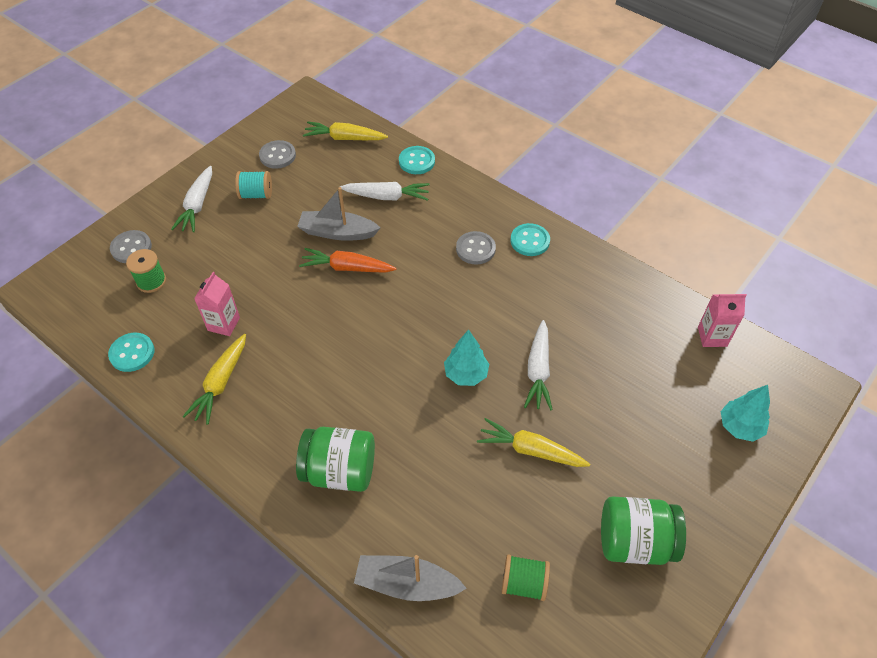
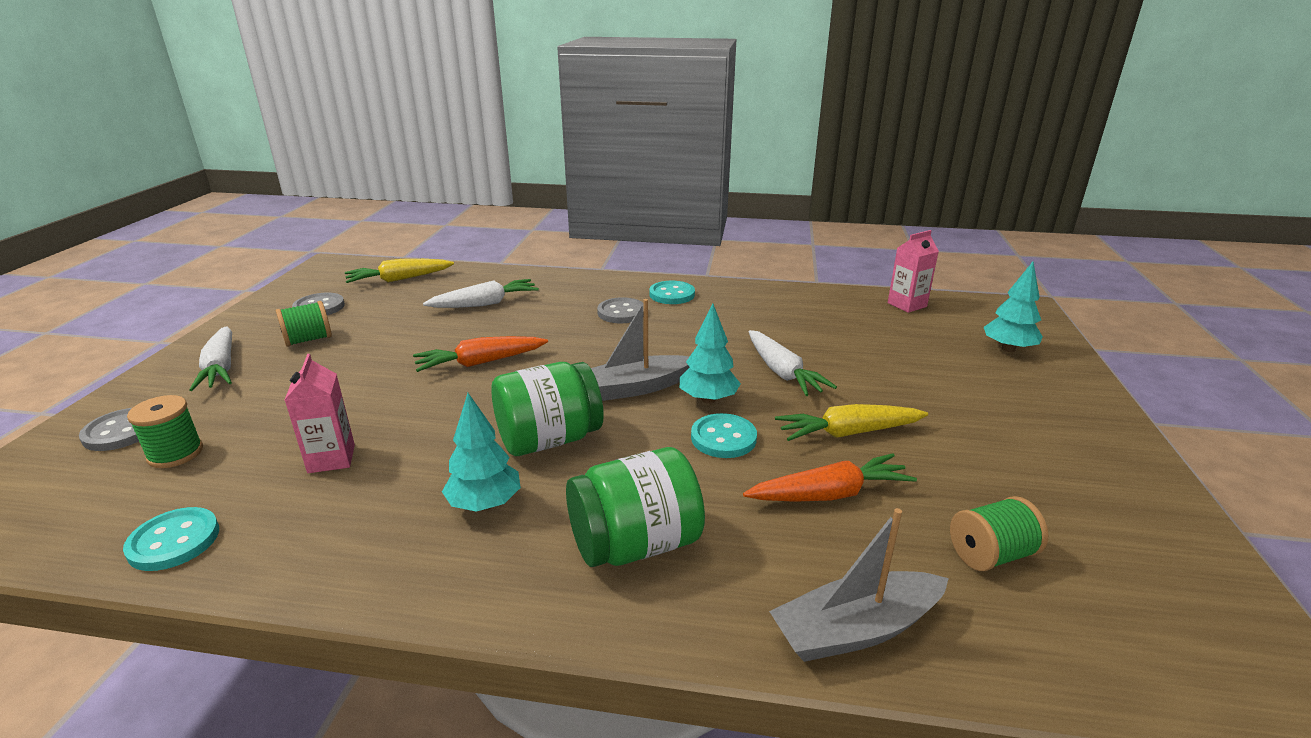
camera: 30 degrees left, 25 degrees down
(221, 383) = (367, 520): yellow carrot -> none
(256, 194) = (308, 340): turquoise spool -> green spool
(282, 401) = (485, 504): none -> turquoise tree
(337, 232) = (445, 341): grey boat -> grey boat (634, 388)
(417, 161) = (499, 276): turquoise button -> turquoise button (723, 438)
(472, 492) = (829, 494): none -> orange carrot
(635, 542) = (1044, 463): green jar -> green jar (549, 440)

